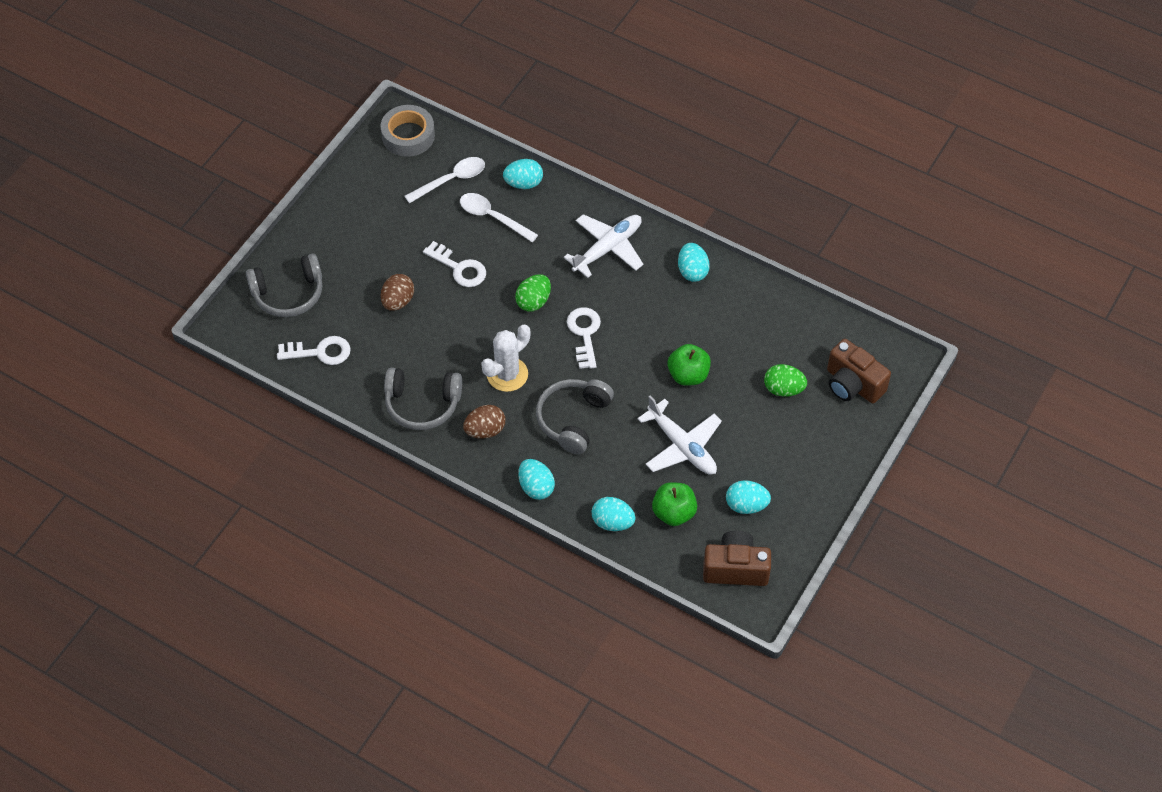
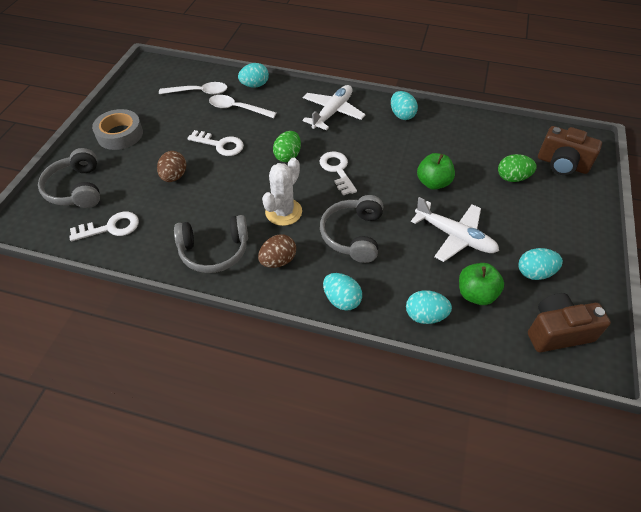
camera: 15 degrees left, 5 degrees down
(288, 294) = (76, 189): grey headphones -> grey headphones turned 105 degrees clockwise
(408, 135) = (159, 72): grey tape -> grey tape (120, 134)
(451, 180) = (199, 92): white spoon -> white spoon turned 45 degrees clockwise

